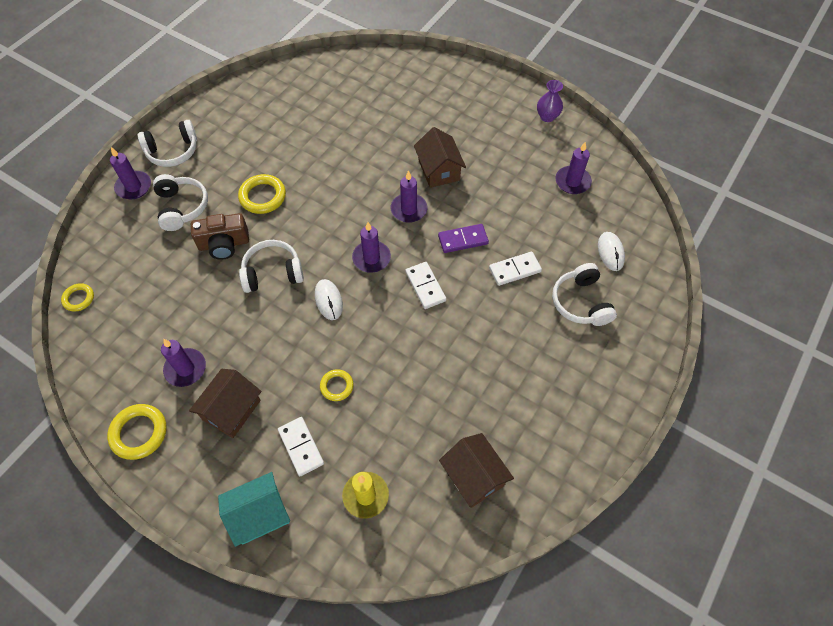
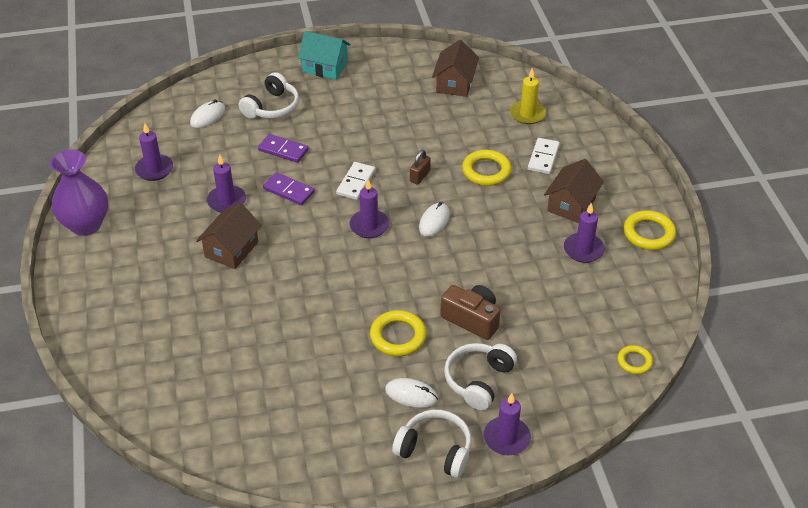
camera: 135 degrees left, 15 degrees down
(217, 169) = (411, 394): none -> white mouse
(231, 410) = (571, 204): brown house -> brown house turned 45 degrees counterclockwise
(259, 514) = (600, 145): turquoise house -> turquoise house (325, 67)
(272, 273) = (455, 269): white headphones -> none
(337, 386) = (486, 171): yellow ring -> yellow ring, size x1.64
(384, 333) = (420, 176): none -> brown padlock
(409, 209) = (296, 238): purple candle -> purple candle (226, 201)
(515, 270) = (283, 150): white domino -> purple domino
(547, 117) = (86, 225): purple vase -> purple vase, size x1.80

